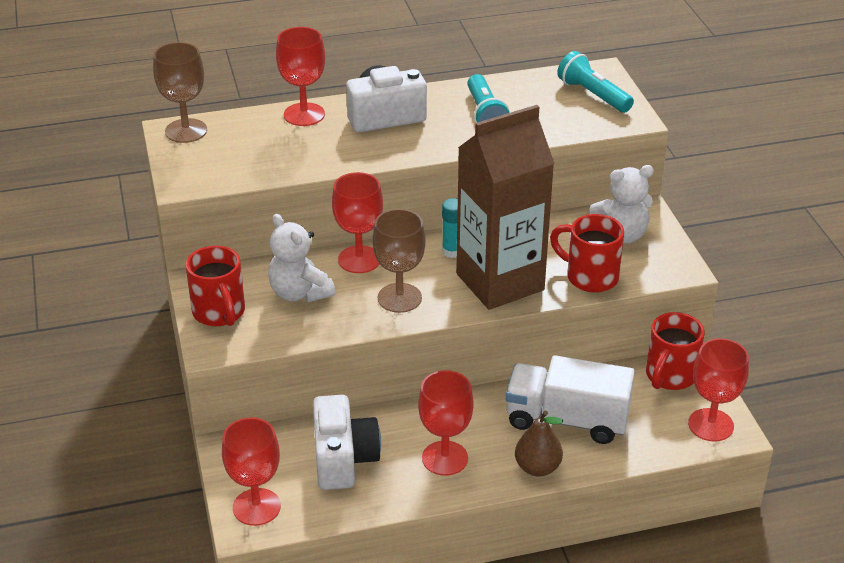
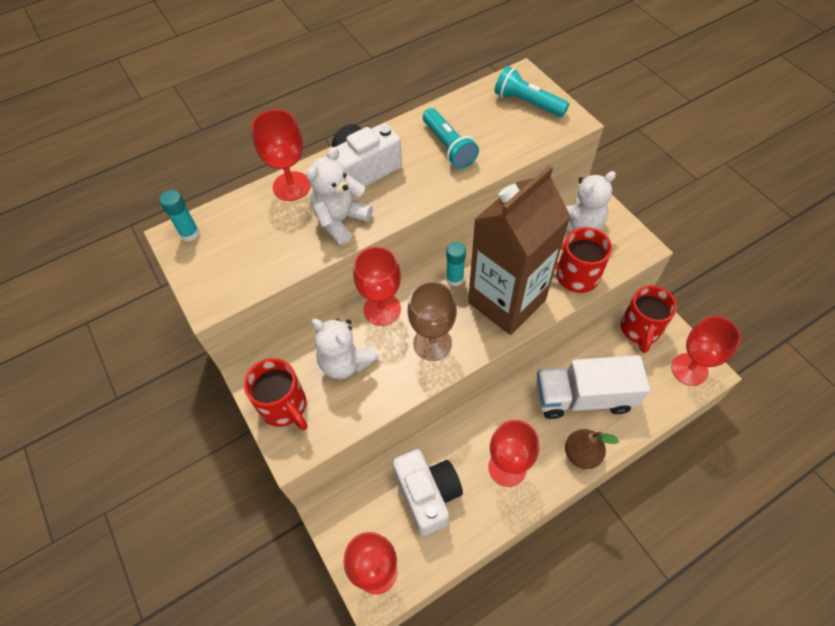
camera: 15 degrees left, 20 degrees up
(186, 131) = (190, 234): brown goblet -> turquoise glue stick
(340, 150) = (340, 220): none -> white teddy bear

